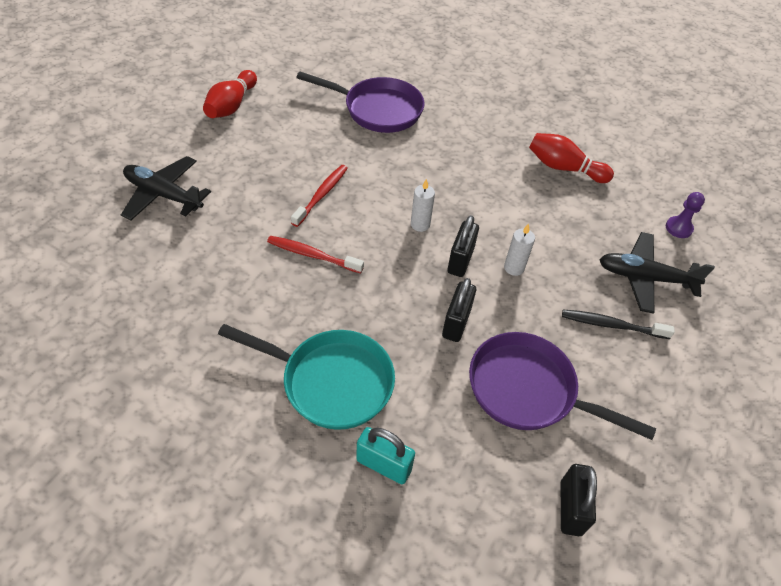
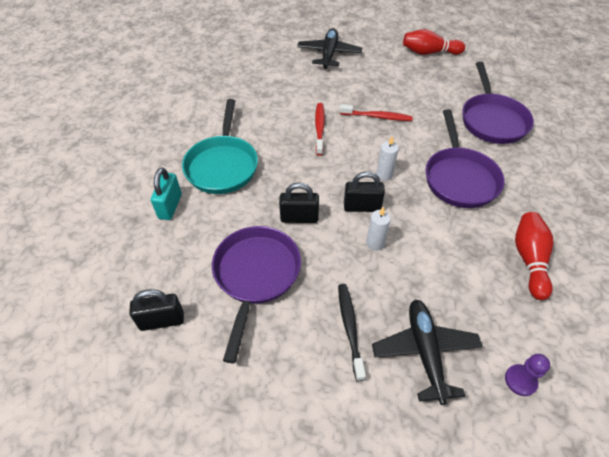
camera: 75 degrees right, 0 degrees up
(449, 169) = (459, 178): none -> purple pan

